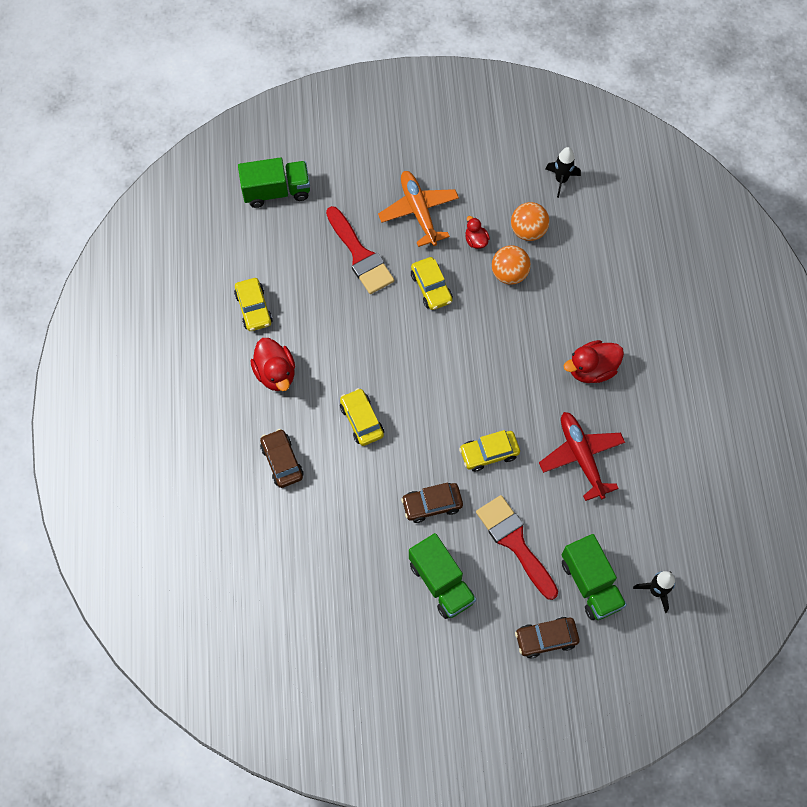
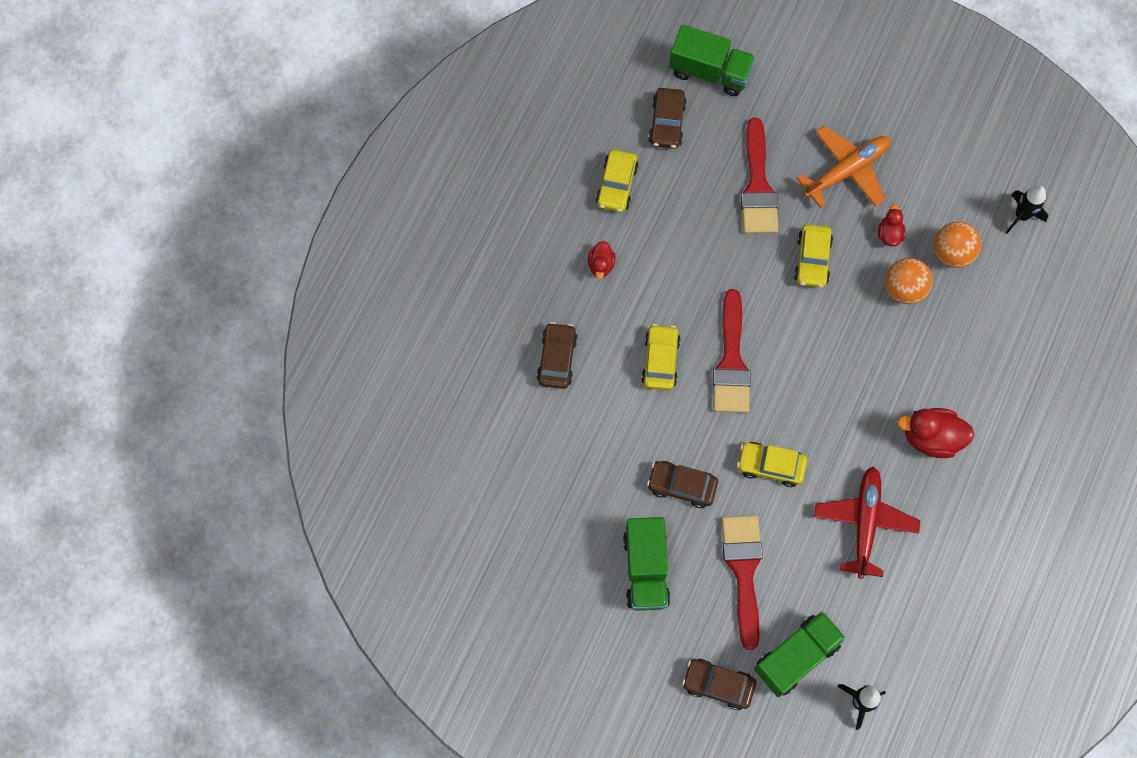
camera: 30 degrees right, 5 degrees up
(266, 244) = (667, 123): none -> brown car
(275, 373) = (601, 265): red duck -> red duck, size x0.57
(415, 392) = (731, 361): none -> red brush
(419, 211) = (846, 171): orange plane -> orange plane turned 45 degrees clockwise
(590, 584) = (796, 656): green truck -> green truck turned 135 degrees counterclockwise

